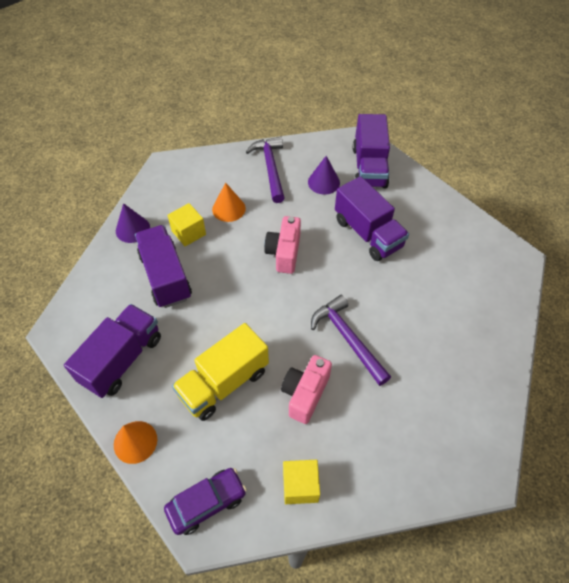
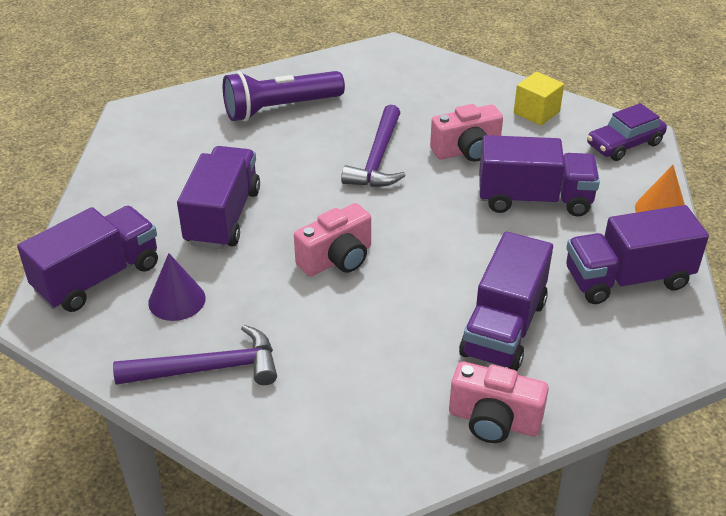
camera: 135 degrees left, 15 degrees down
(132, 229) = (493, 421): purple cone -> pink camera
(188, 233) = (421, 360): yellow cube -> none
(206, 503) = (624, 144): purple car -> purple car turned 45 degrees counterclockwise
(224, 383) = (534, 199): yellow truck -> purple truck
(228, 209) = (335, 354): orange cone -> none
(270, 168) = (208, 369): purple hammer -> purple hammer turned 135 degrees counterclockwise
(456, 331) = (280, 108): none -> purple flashlight

